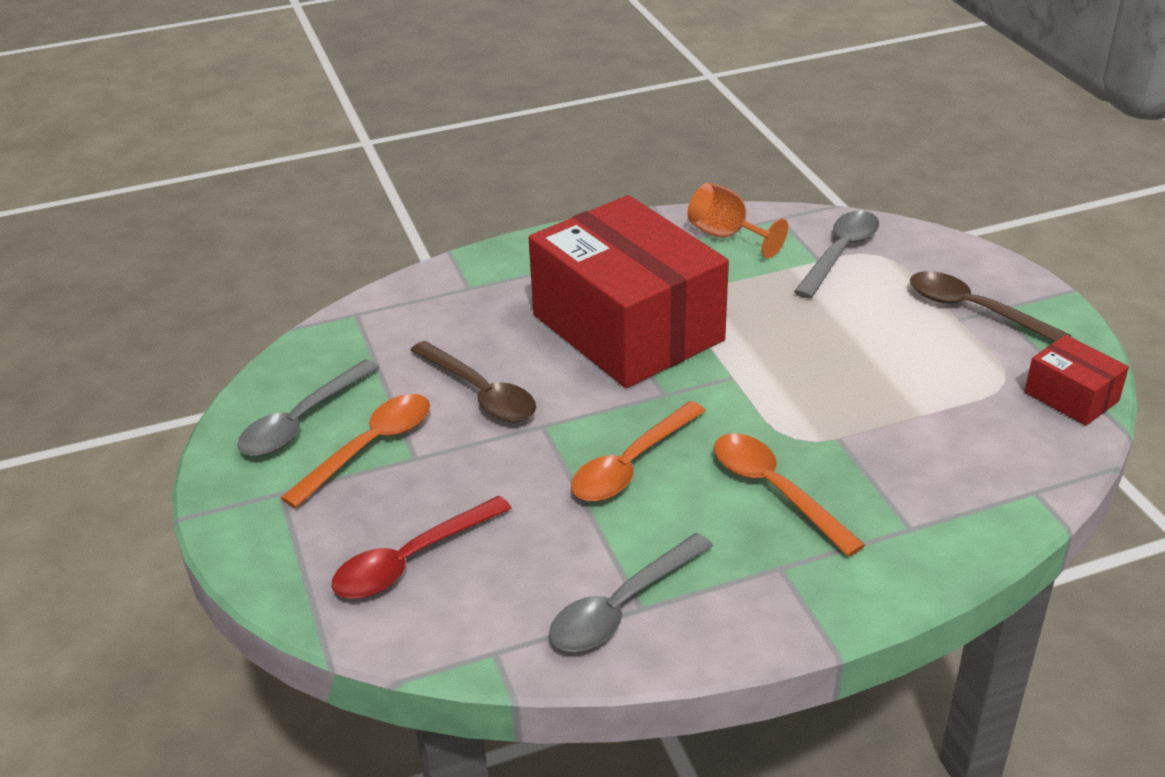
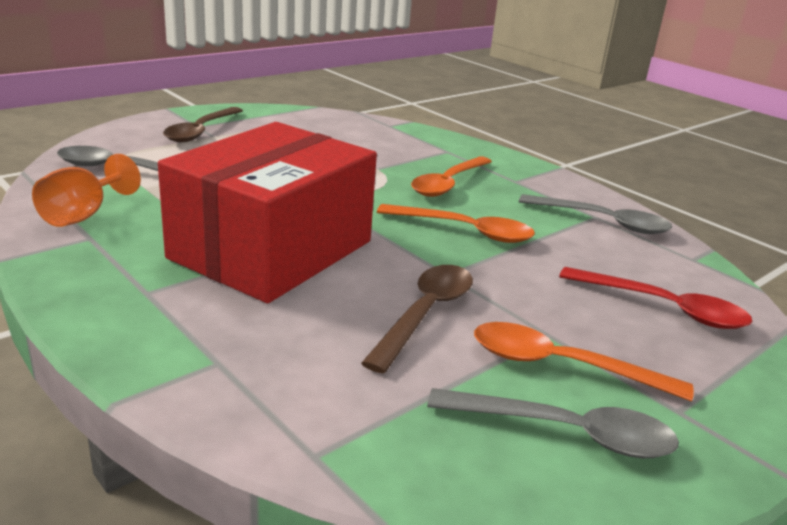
camera: 115 degrees left, 10 degrees down
(1071, 397) = (293, 114): red box -> none

